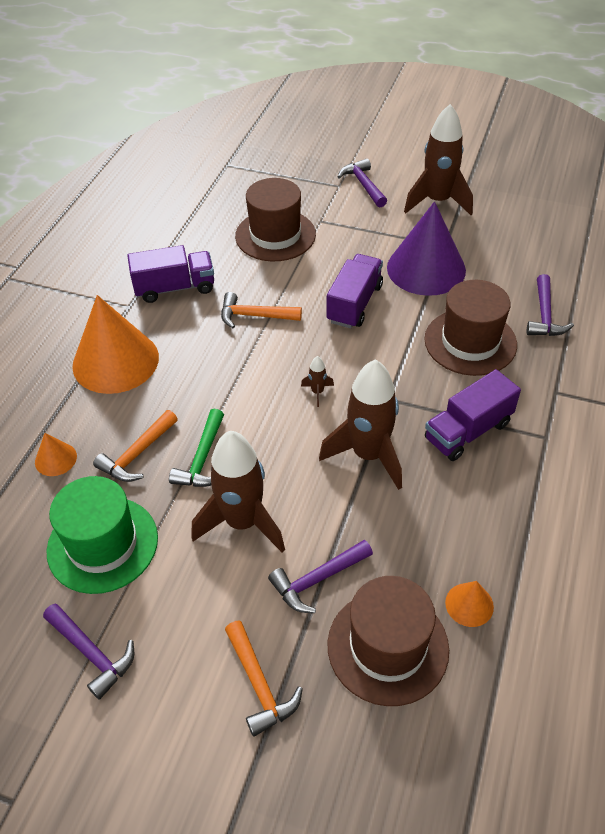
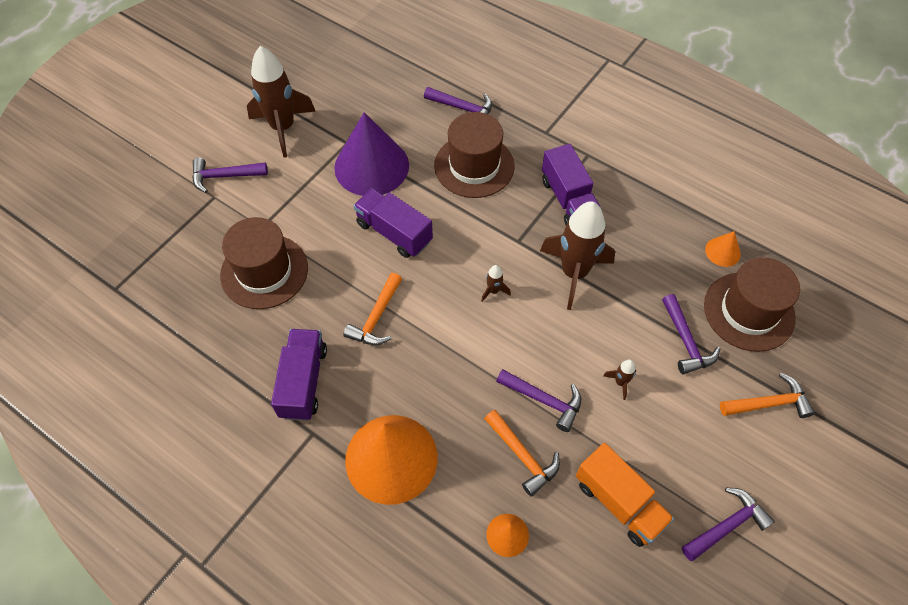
camera: 75 degrees left, 10 degrees up
(102, 544) = (619, 502): green hat -> orange truck
(202, 459) = (544, 400): green hammer -> purple hammer
(242, 522) = (620, 382): brown rocket -> brown rocket, size x0.40

